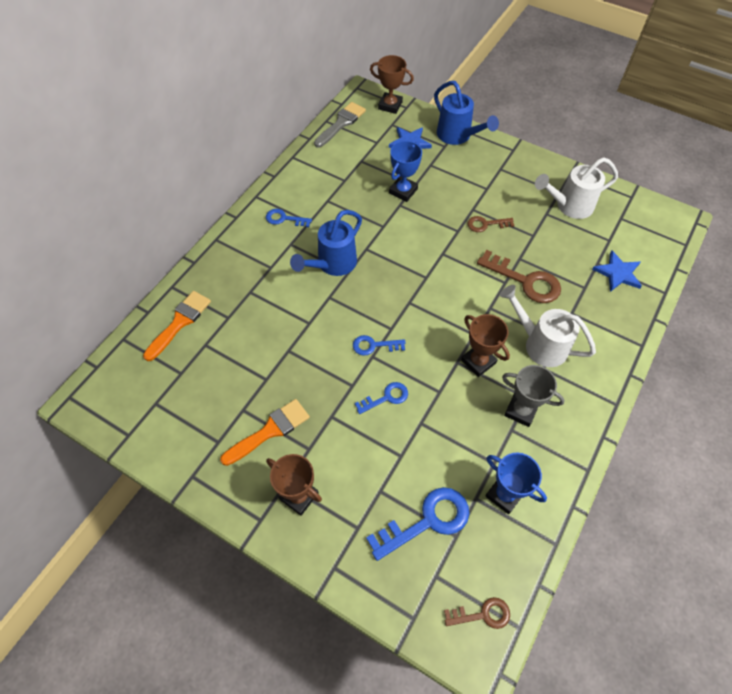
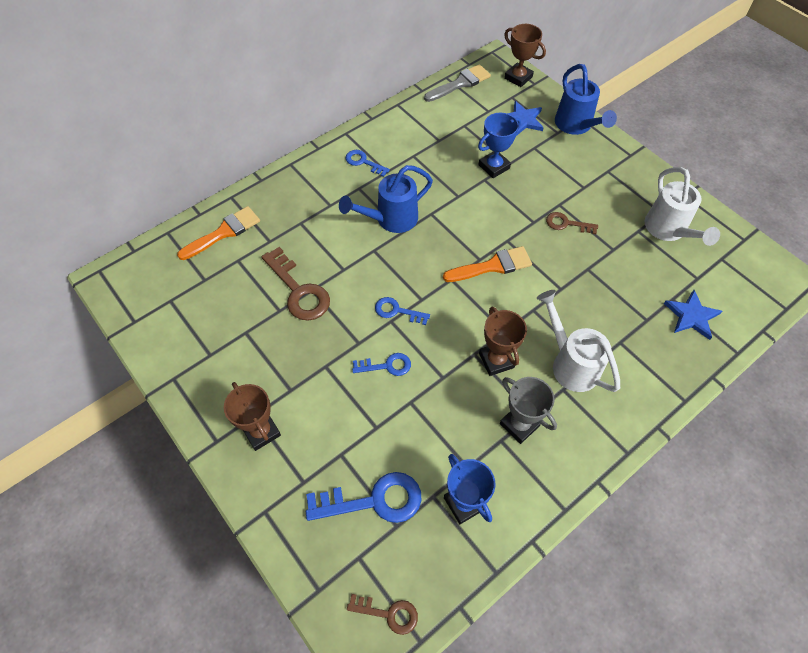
camera: 20 degrees right, 0 degrees up
(270, 430) = (262, 360): orange brush -> orange brush (492, 266)
(525, 281) = (583, 294): brown key -> brown key (299, 291)
(570, 206) = (668, 230): white watering can -> white watering can turned 105 degrees counterclockwise

